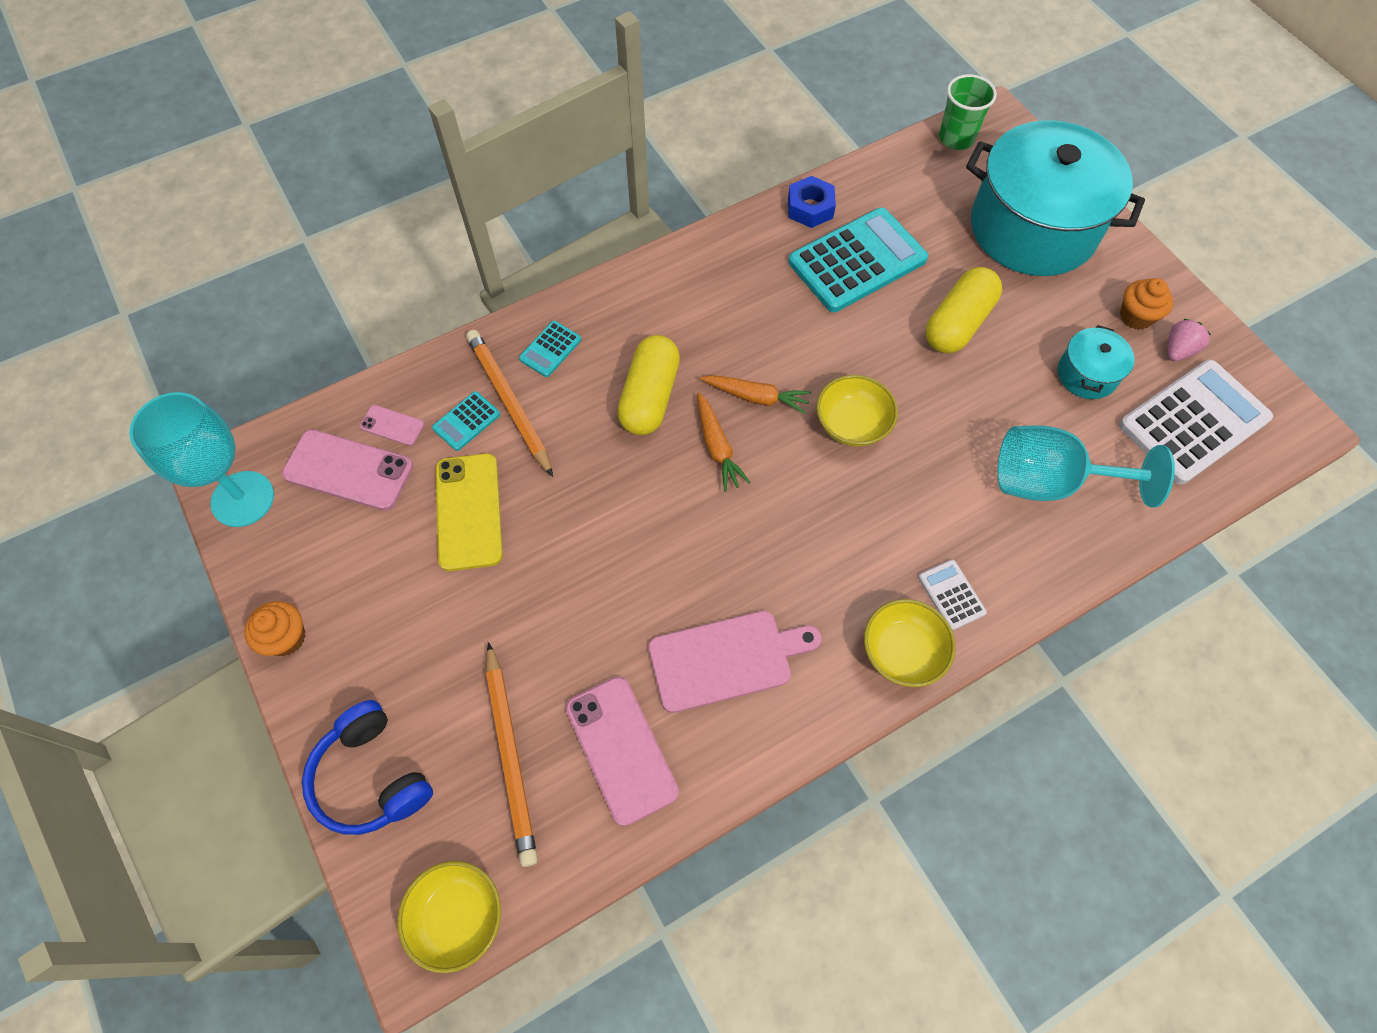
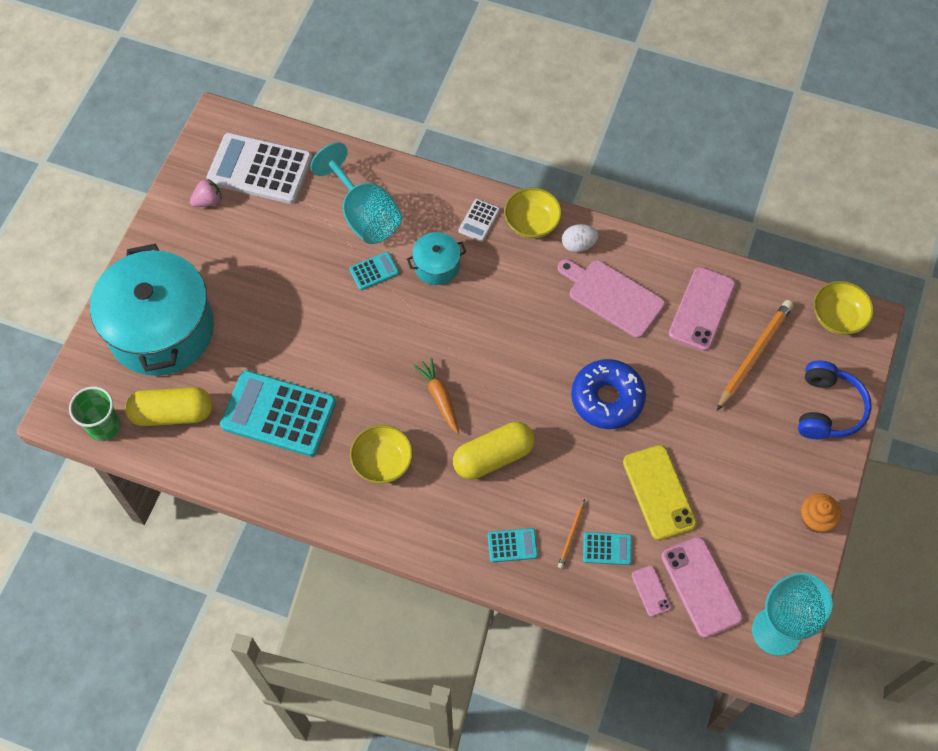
camera: 130 degrees left, 0 degrees up
(469, 511) = (658, 492): yellow phone -> yellow phone turned 60 degrees counterclockwise
(509, 402) = (571, 535): orange pencil -> orange pencil, size x0.49
(611, 548) = (607, 398): none -> blue donut
(717, 447) = (493, 393): orange carrot -> none
(810, 208) = (252, 475): blue nut -> none
(828, 680) = (578, 245): none -> white egg
(852, 424) = (412, 333): yellow bowl -> yellow bowl (382, 462)
(958, 323) = (284, 324): yellow capsule -> yellow capsule (172, 413)
(962, 441) = (374, 271): none -> turquoise calculator
(1087, 374) = (268, 236): turquoise pot -> turquoise pot (437, 266)
(1136, 316) = (197, 234): orange cupcake -> none
(1178, 350) = (208, 201): pink strawberry -> pink strawberry turned 150 degrees clockwise

